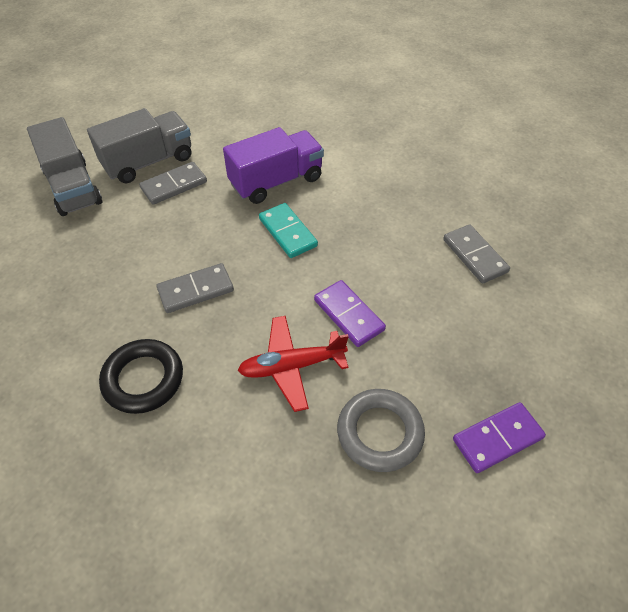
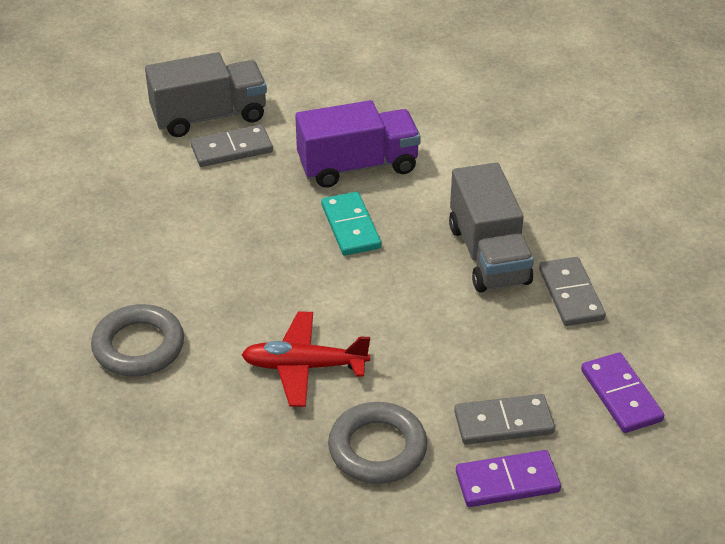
camera: 15 degrees right, 10 degrees down
(73, 187) = (112, 131): grey truck -> grey truck (488, 254)
(143, 379) = (138, 346): black ring -> grey ring
(195, 290) = (222, 269): grey domino -> grey domino (503, 422)
(348, 315) = (389, 328): purple domino -> purple domino (621, 395)

